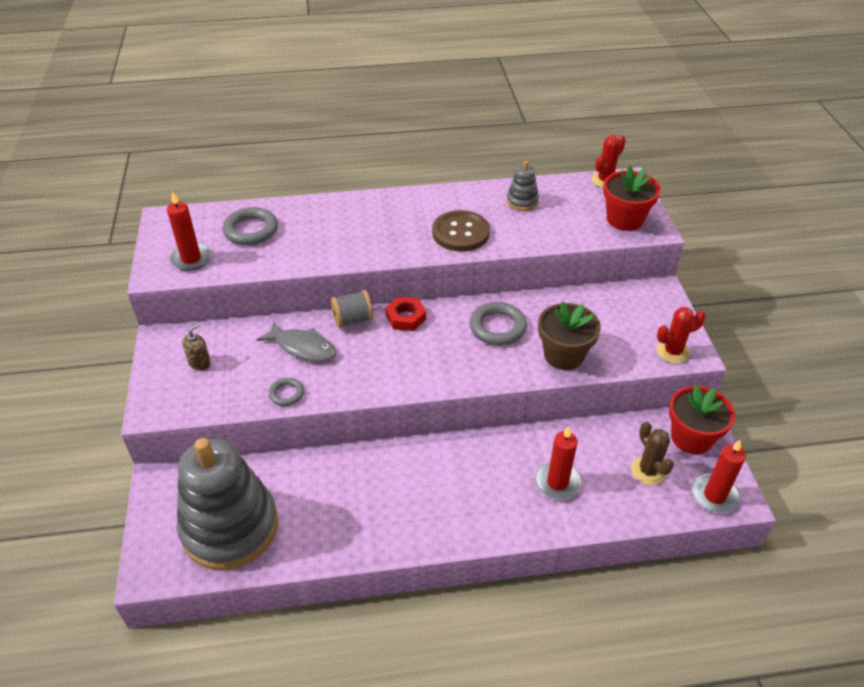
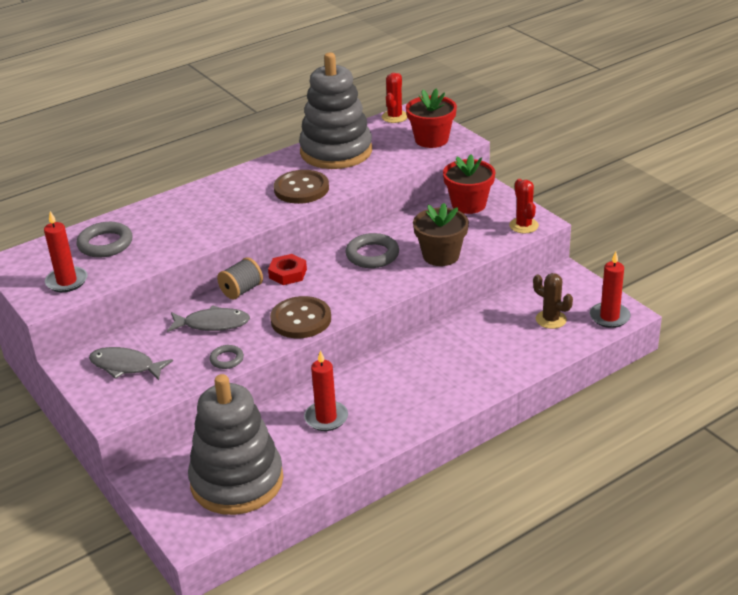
camera: 25 degrees left, 10 degrees down
(200, 363) = (125, 366): brown soap dispenser -> grey fish
(382, 376) = (301, 319): none -> brown button
(522, 201) = (336, 151): grey stacking toy -> grey stacking toy, size x2.38
(557, 482) = (487, 352): red candle -> red candle (326, 418)
(672, 351) = (523, 226): red cactus -> red cactus turned 60 degrees counterclockwise
(691, 437) = (568, 287): red flower pot -> red flower pot (468, 204)

